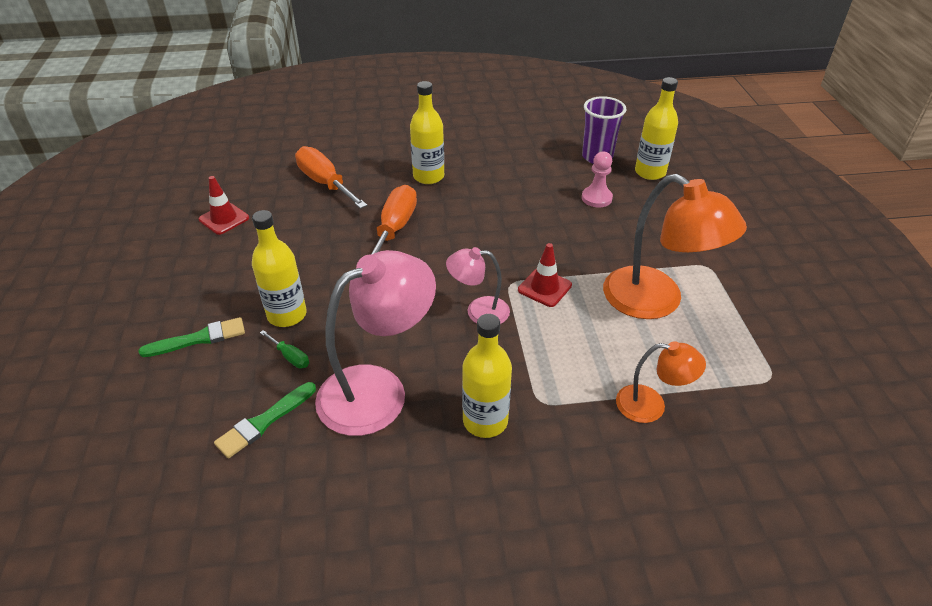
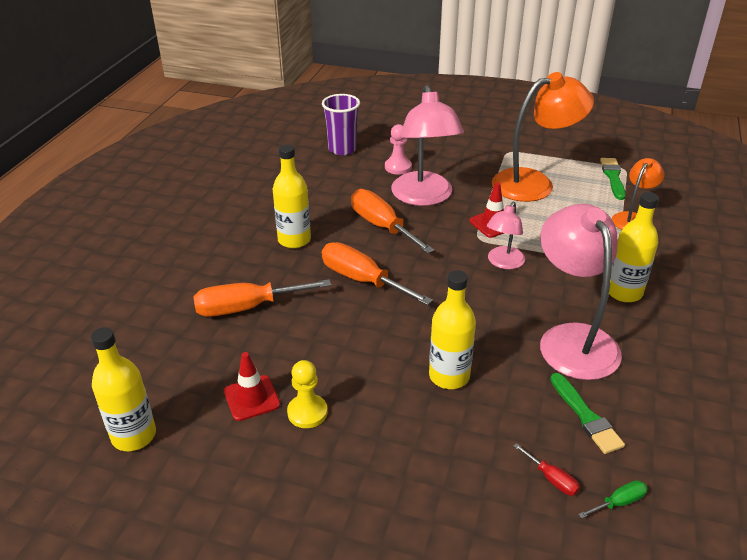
camera: 65 degrees left, 5 degrees down
(176, 411) = (552, 479): none -> red screwdriver
(199, 338) = (452, 447): green brush -> green brush (613, 177)
(217, 249) = (307, 412): none -> yellow pawn
(290, 357) = (509, 384): green screwdriver -> green screwdriver (619, 502)
(484, 217) = (382, 226): none -> orange screwdriver
(555, 229) = (424, 197): none -> pink lamp
(650, 172) = (383, 135): yellow bottle -> yellow bottle (134, 435)

